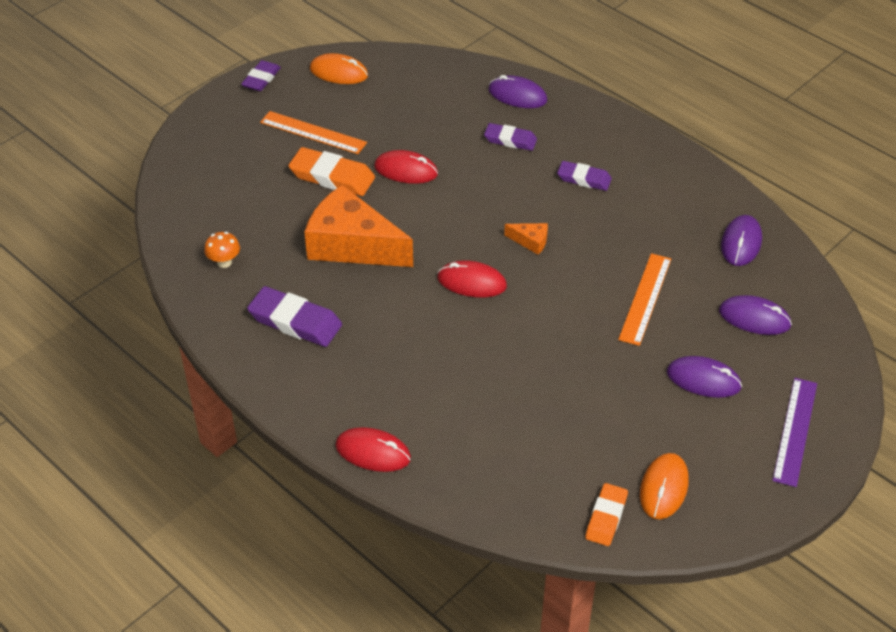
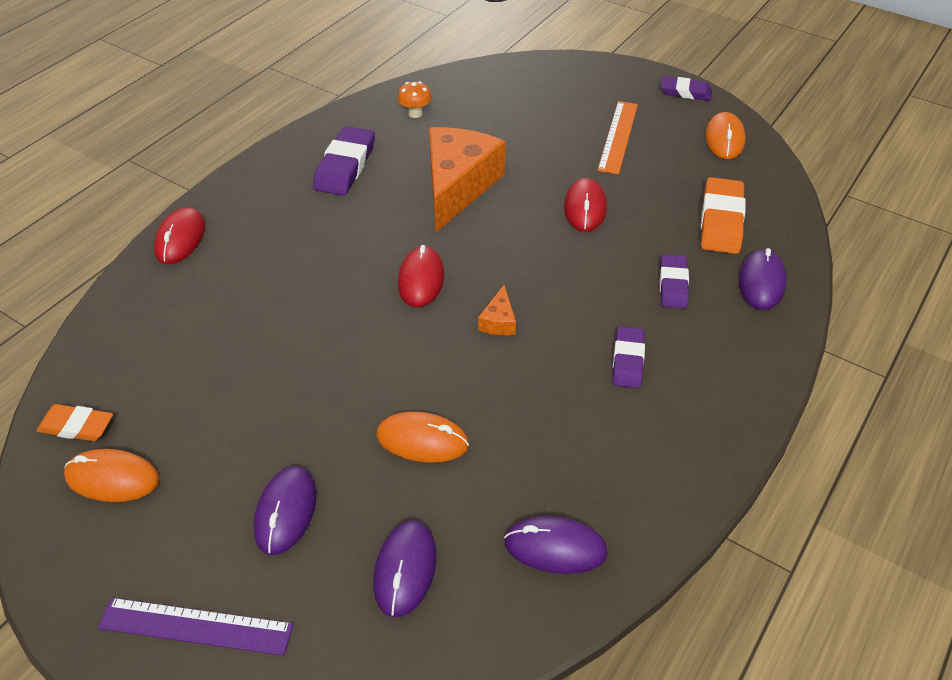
camera: 80 degrees right, 0 degrees up
(332, 177) = (555, 159): orange eraser -> orange eraser (721, 221)
(645, 298) = (422, 440): orange ruler -> orange mouse

